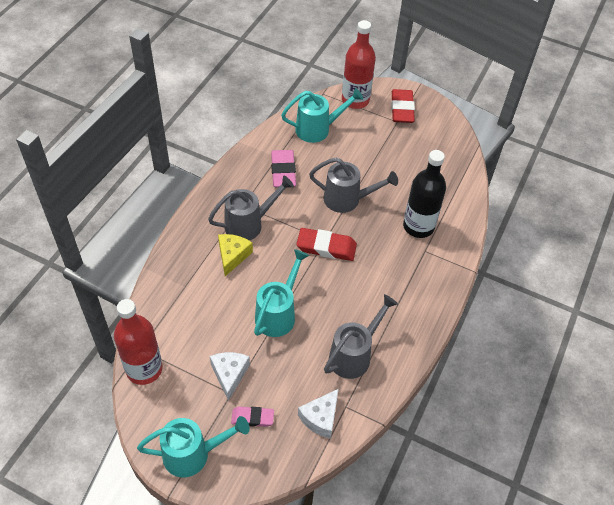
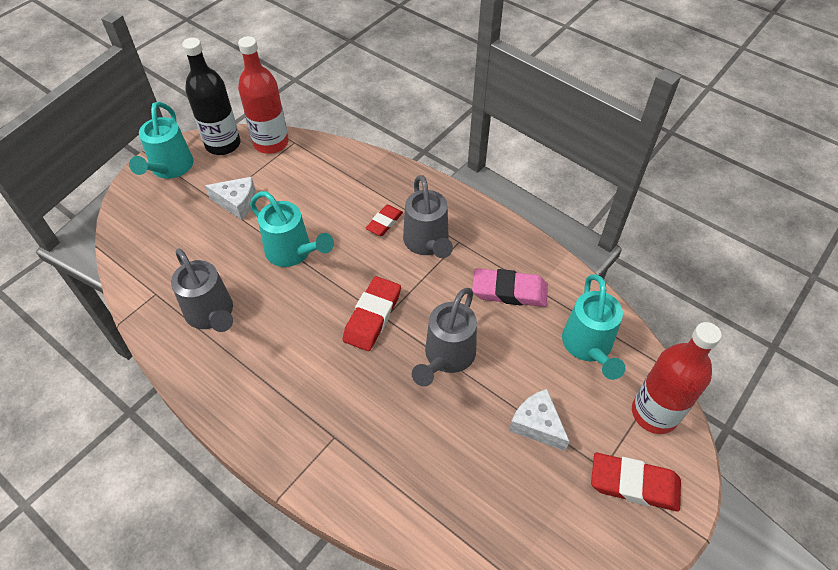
camera: 105 degrees right, 0 degrees up
(232, 256) = (384, 222): yellow cheese -> red eraser
(252, 418) = (182, 214): pink eraser -> none
(320, 418) = (154, 269): white cheese -> white cheese (537, 425)
(418, 226) = (379, 440): black bottle -> black bottle (223, 144)

